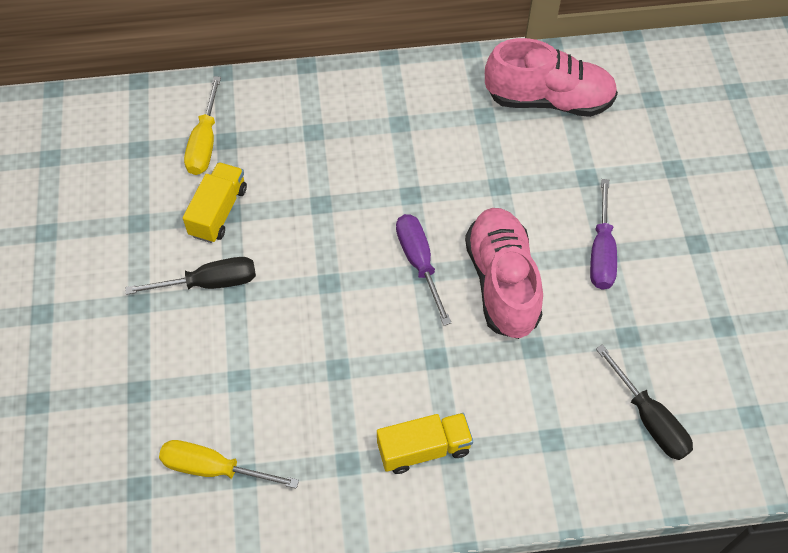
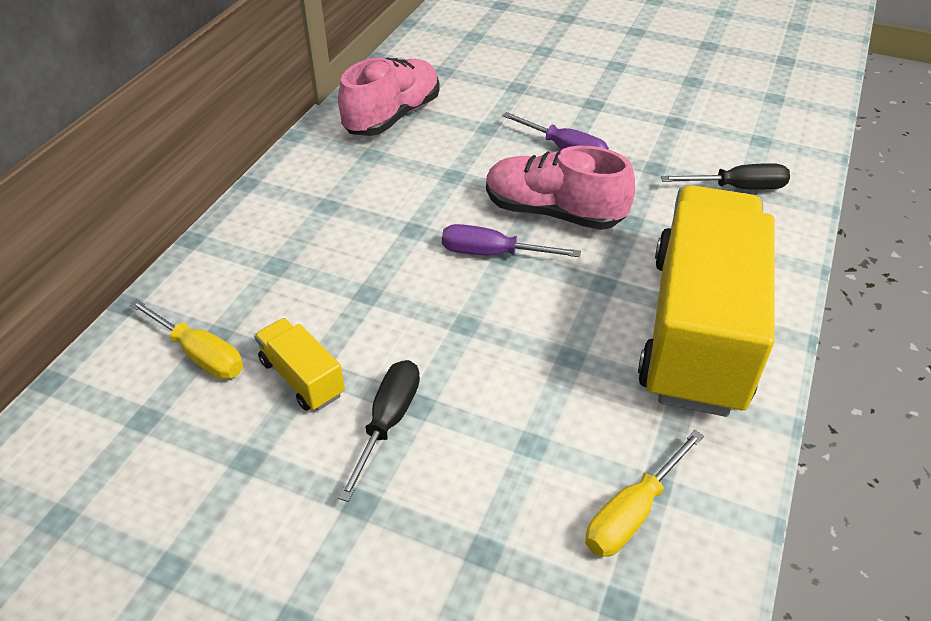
camera: 60 degrees left, 15 degrees down
(424, 449) = (697, 330): yellow truck -> yellow truck, size x2.47

